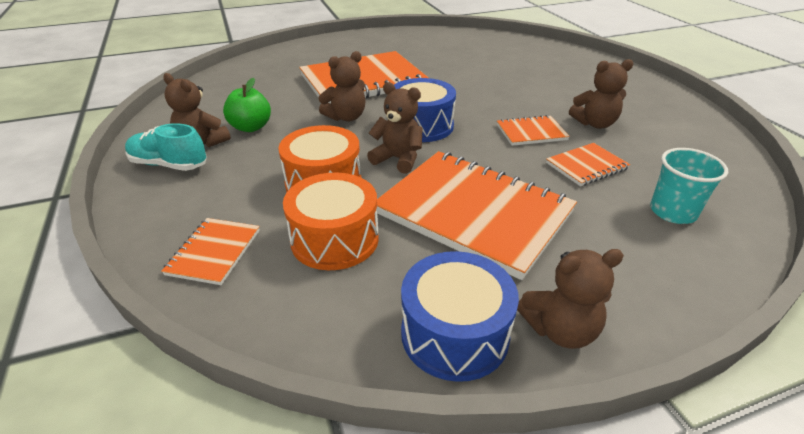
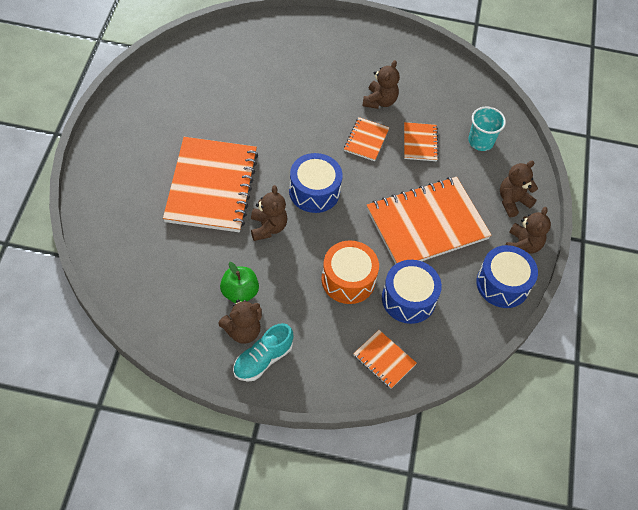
camera: 65 degrees left, 20 degrees up
(334, 239) = (408, 299): orange drum -> blue drum
(398, 159) = (348, 228): brown teddy bear -> brown teddy bear (512, 201)

